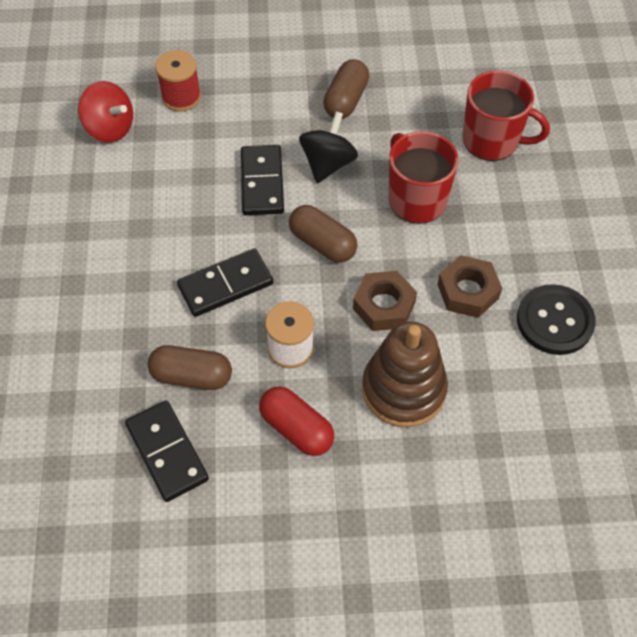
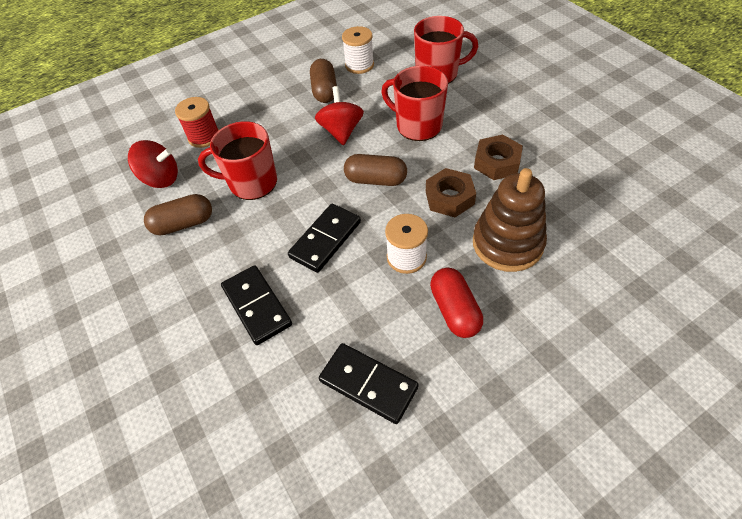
camera: 25 degrees left, 5 degrees down
(192, 376) = (346, 316): brown capsule -> brown capsule (183, 224)
(195, 180) = (252, 183): none -> red mug
(262, 182) = (303, 162): black domino -> black domino (257, 306)
(296, 428) = (454, 310): red capsule -> red capsule turned 60 degrees clockwise
(328, 163) = (341, 131): black spinning top -> red spinning top
(409, 83) = (359, 65): none -> white spool
(554, 321) = (565, 153): black button -> none

